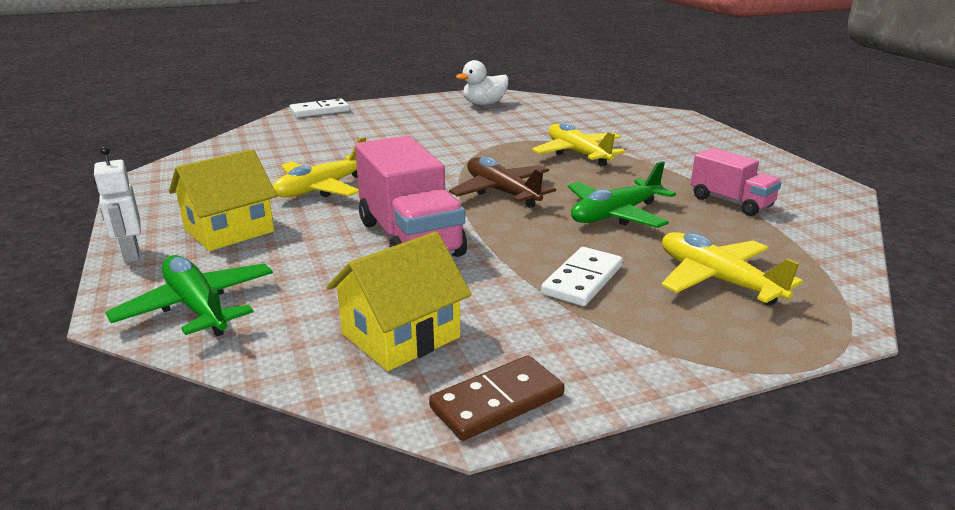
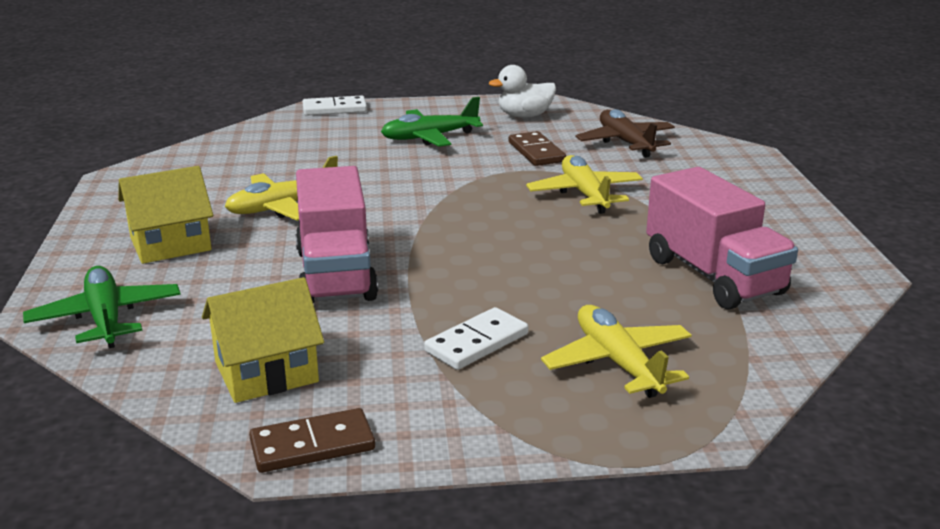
camera: 15 degrees right, 0 degrees up
(131, 255) = (73, 258): white robot -> none
(501, 192) = (464, 233): brown plane -> brown plane (625, 143)
(514, 128) = (536, 152): none -> brown domino
(615, 215) = (568, 275): green plane -> green plane (429, 137)
(731, 202) = (713, 276): pink truck -> pink truck, size x1.67

